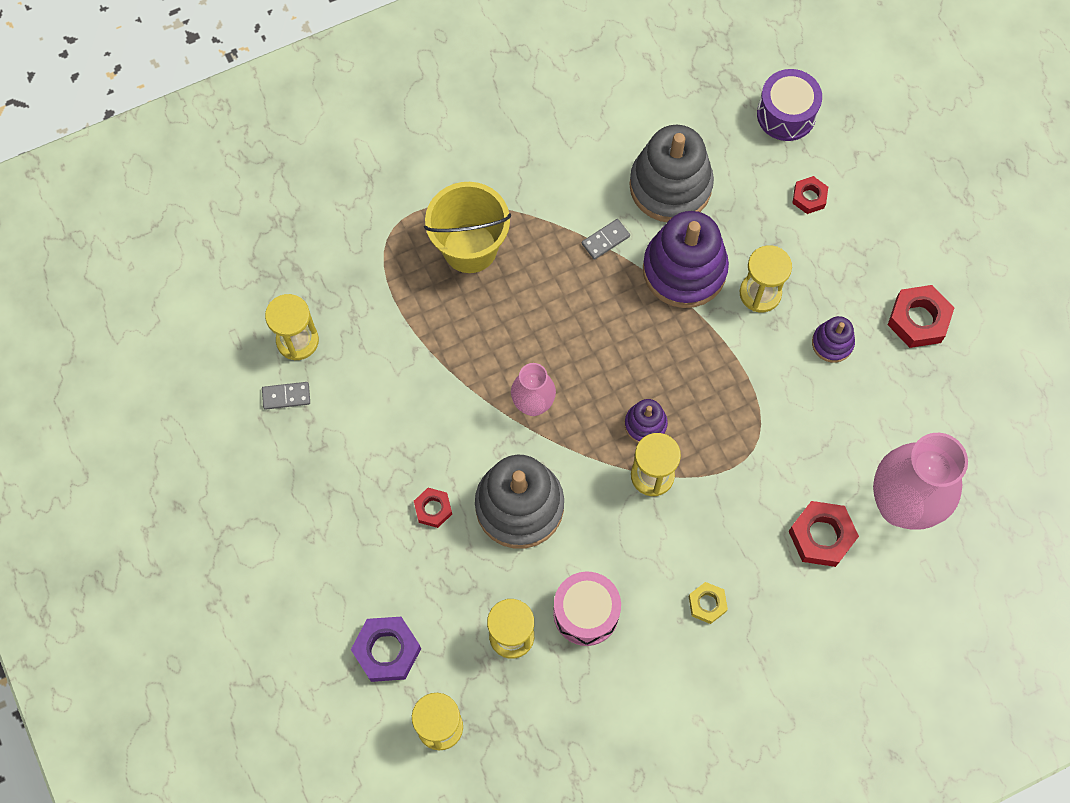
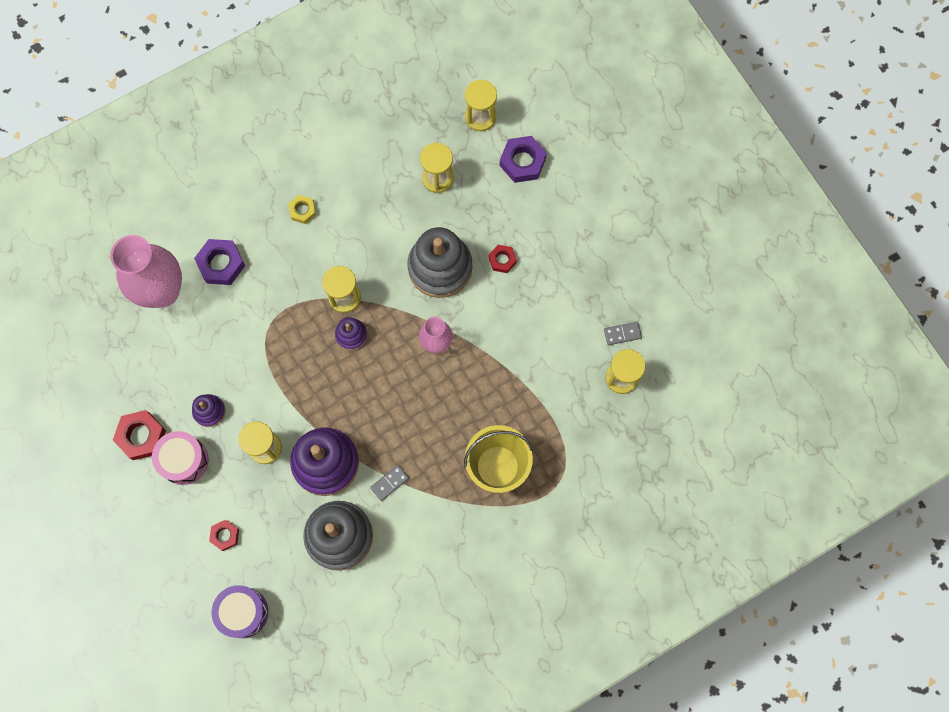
camera: 175 degrees right, 5 degrees up
(586, 613) = (387, 198): pink drum -> pink drum (184, 460)
(821, 536) = (221, 264): red nut -> purple nut

